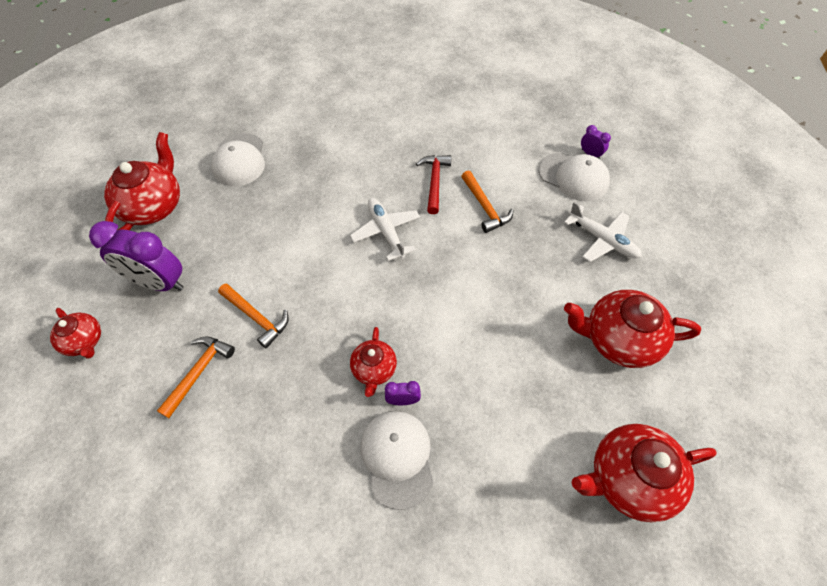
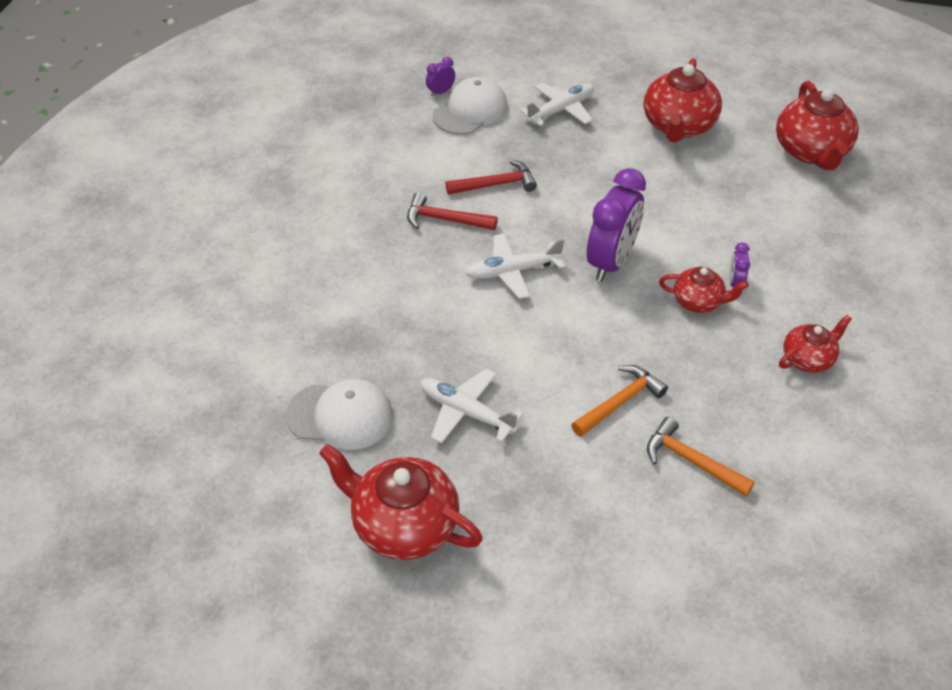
camera: 80 degrees left, 10 degrees down
(85, 341) = (635, 596): red teapot -> red teapot (808, 358)
(159, 283) = (550, 510): purple clock -> purple clock (611, 262)
(244, 224) = (466, 412): none -> white plane
(397, 458) = (795, 294): white cap -> none
(485, 207) = (496, 184): orange hammer -> red hammer

